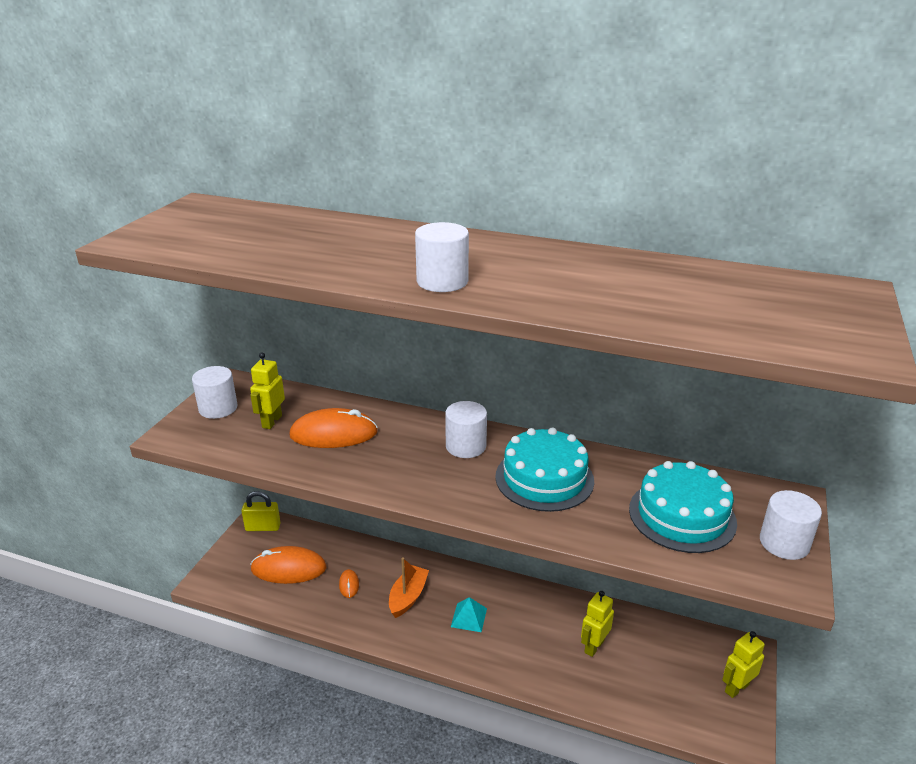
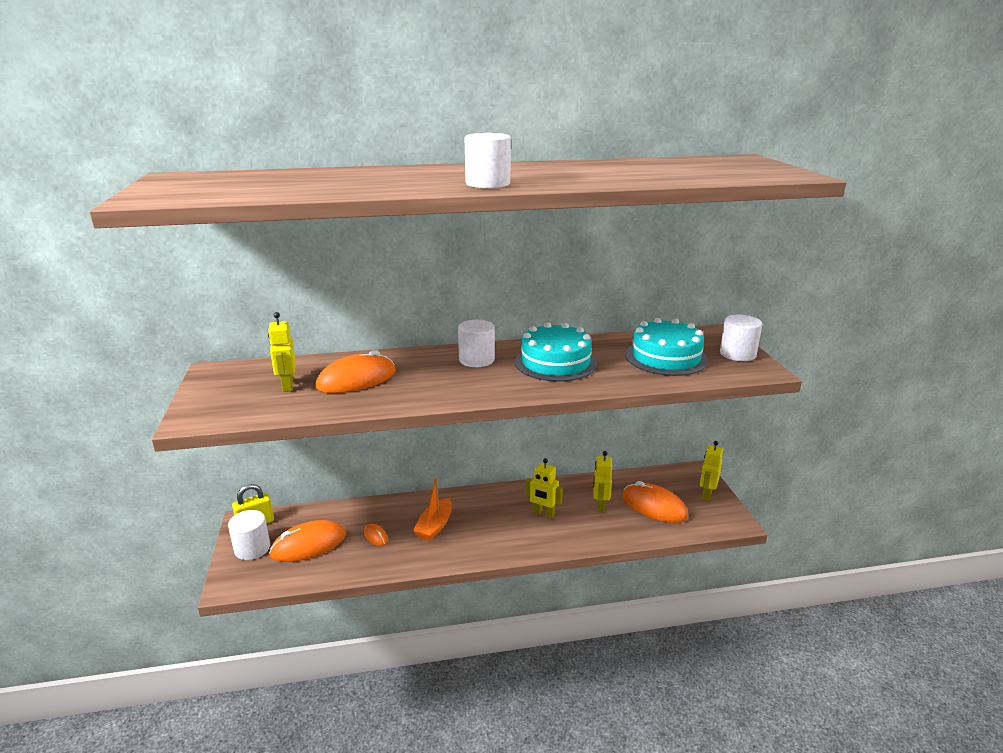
camera: 30 degrees left, 5 degrees down
(218, 408) = (220, 390): white cylinder -> white cylinder (252, 548)
(408, 597) = (435, 526): orange boat -> orange boat turned 150 degrees counterclockwise
(469, 617) = (495, 522): turquoise pyramid -> none
(524, 629) = (543, 514): none -> yellow robot
(656, 675) = (654, 506): none -> orange mouse

